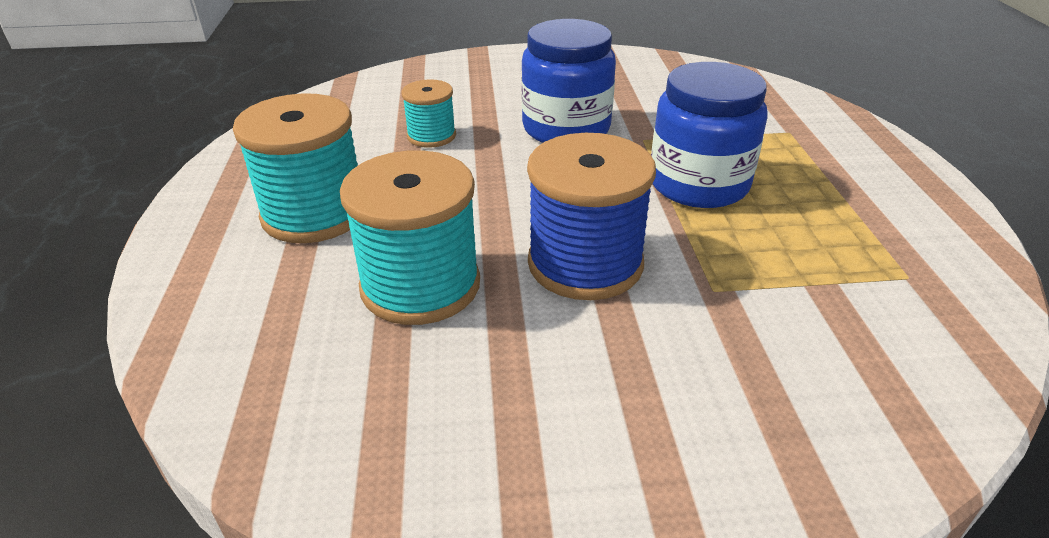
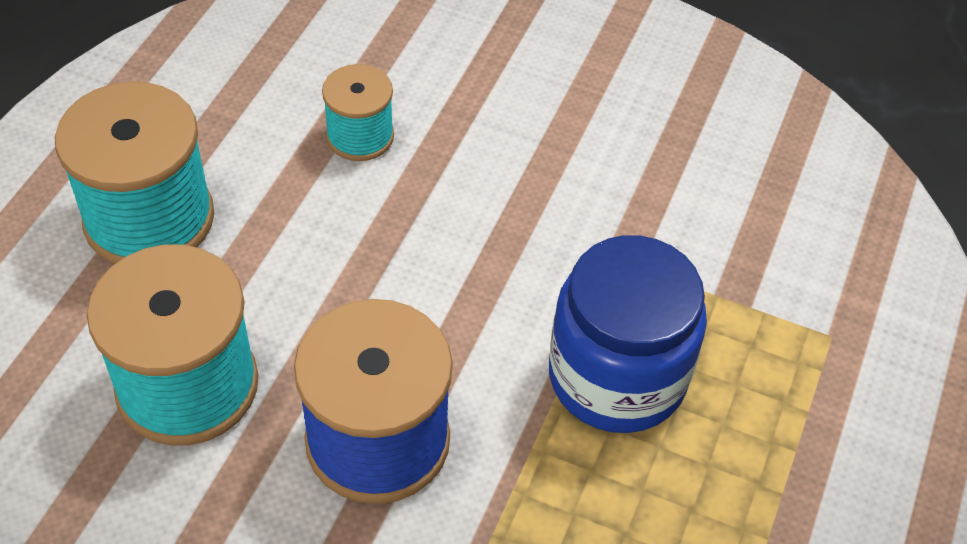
camera: 25 degrees right, 15 degrees up
(566, 128) = (535, 195): blue jar -> none

